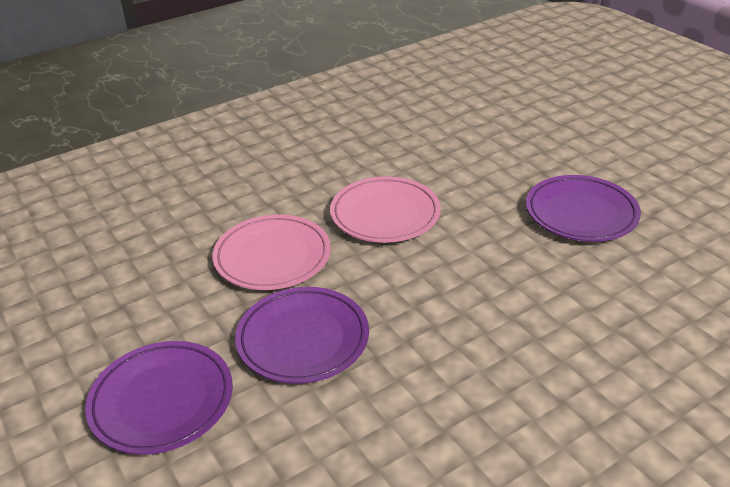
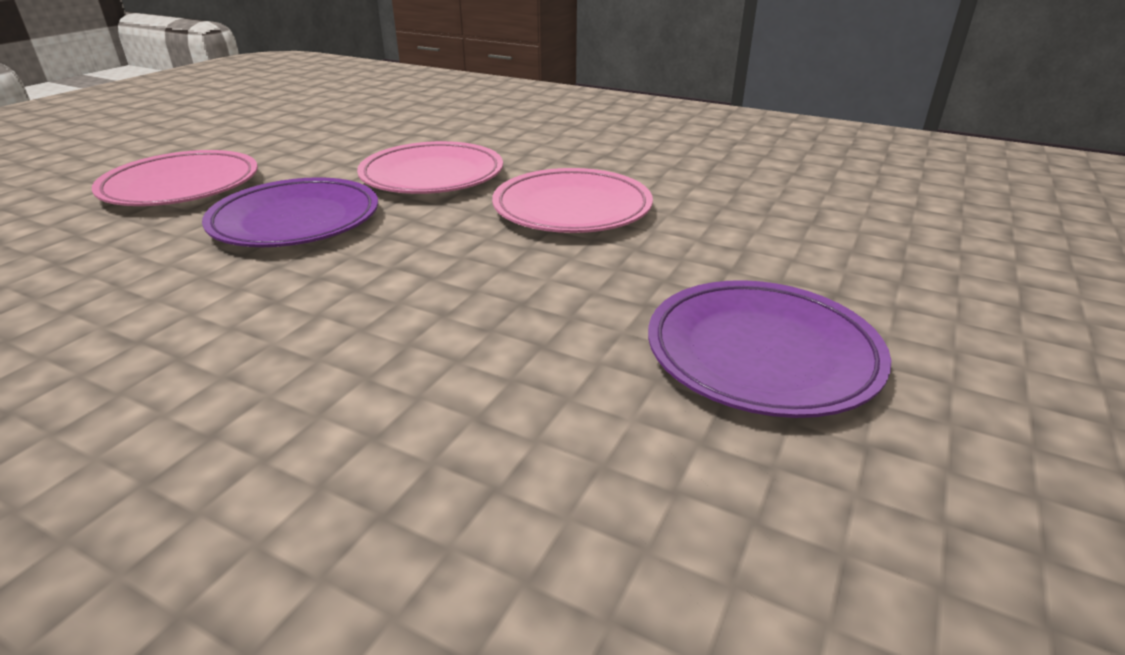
camera: 60 degrees right, 5 degrees down
(162, 401) = (181, 186): purple plate -> pink plate

